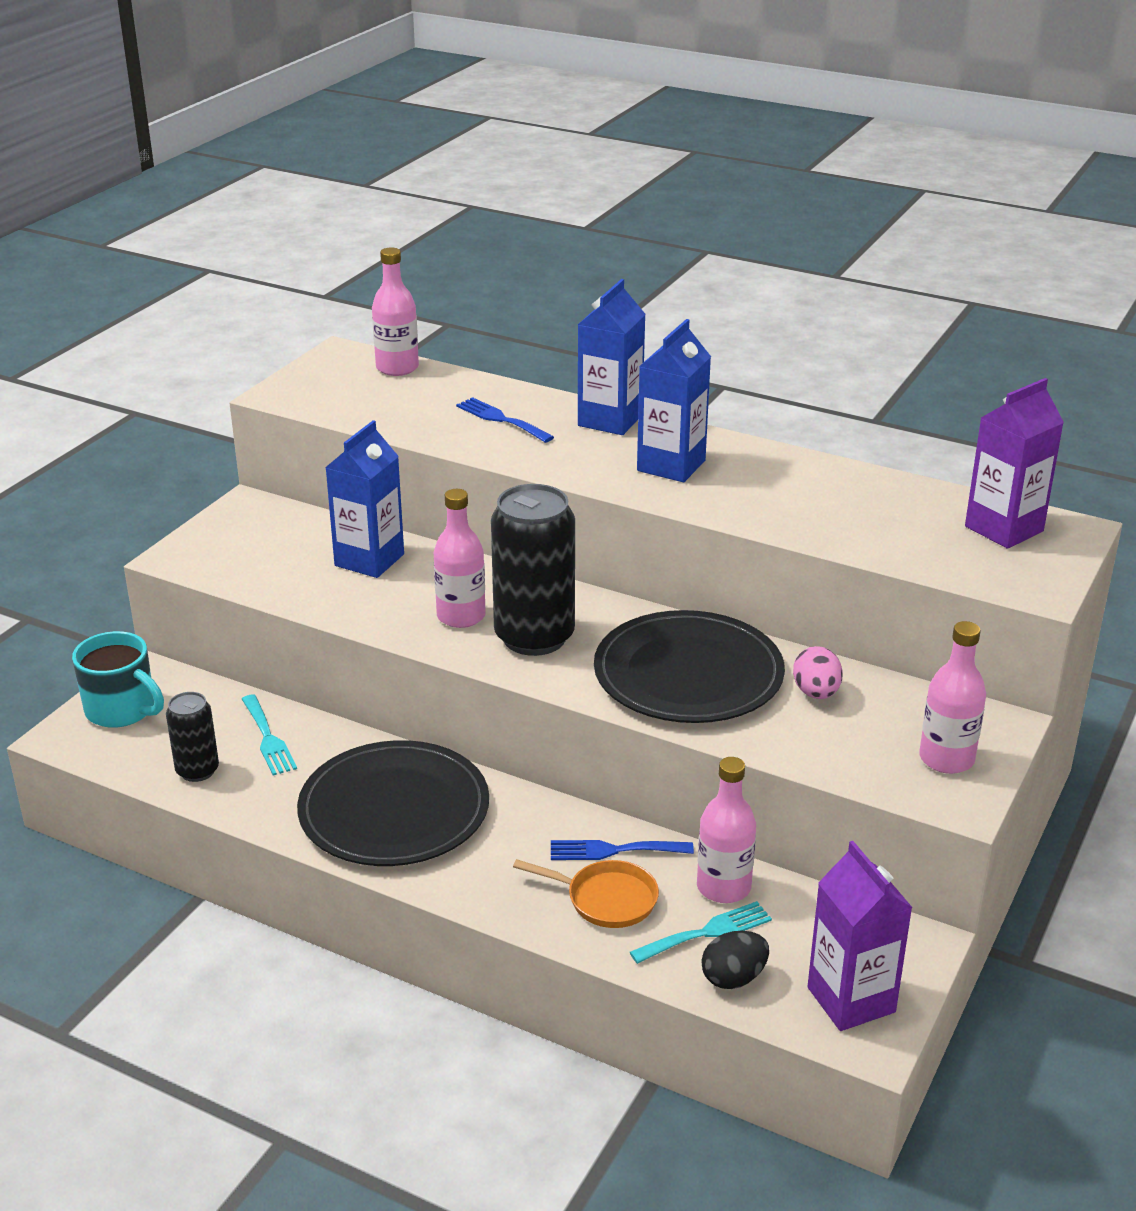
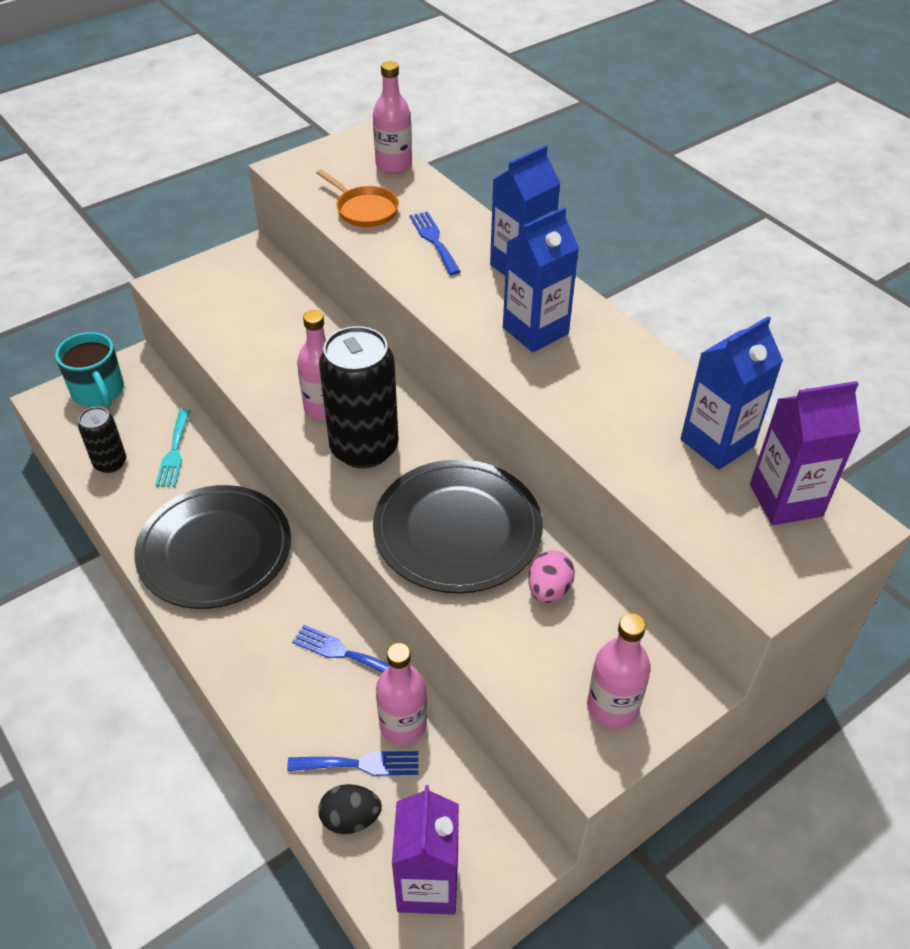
camera: 25 degrees right, 15 degrees up
(369, 560) = (297, 330): blue carton -> blue carton (717, 443)
(606, 899) = (307, 698): orange pan -> orange pan (364, 210)
(707, 932) = (360, 764): turquoise fork -> blue fork

